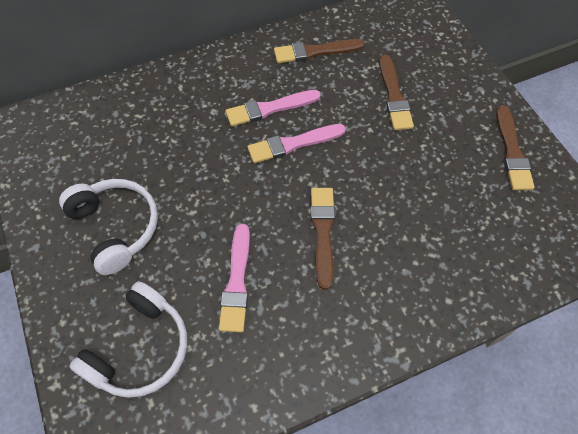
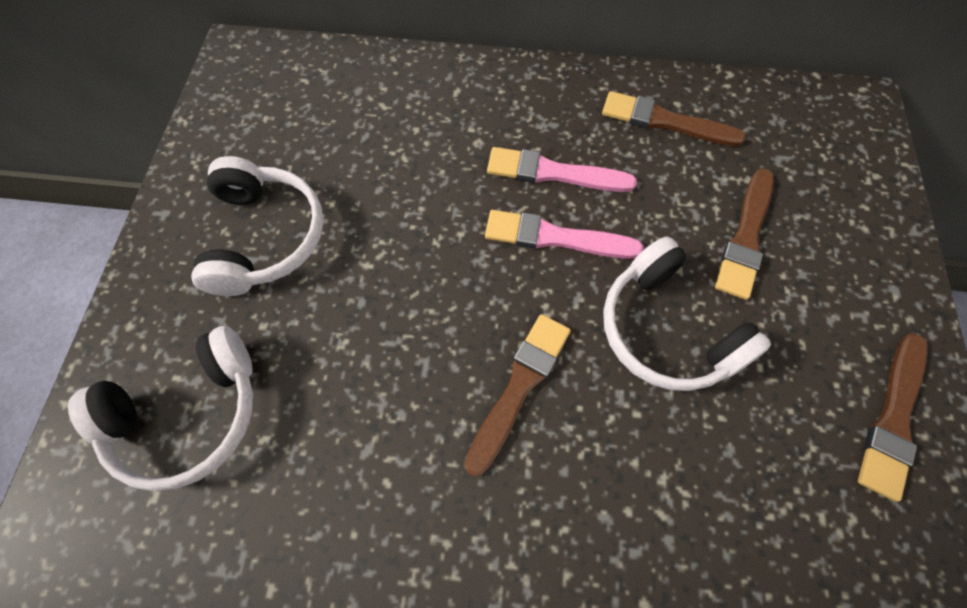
camera: 30 degrees right, 5 degrees up
(237, 281) = (361, 393): pink brush -> none
(381, 163) = (666, 329): none -> white headphones

